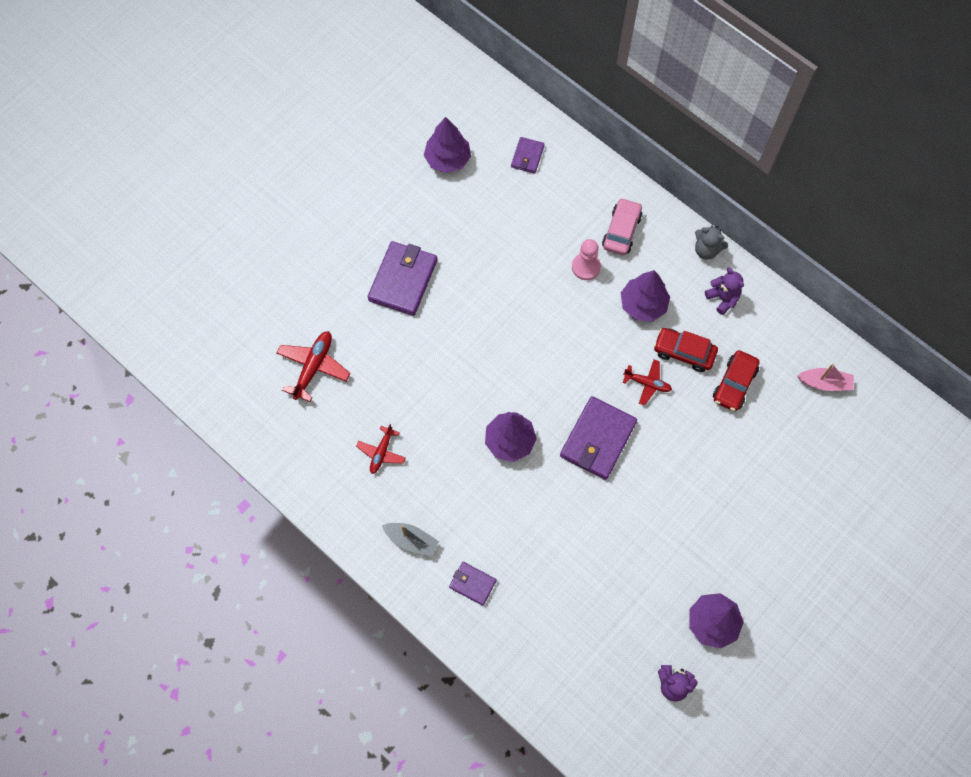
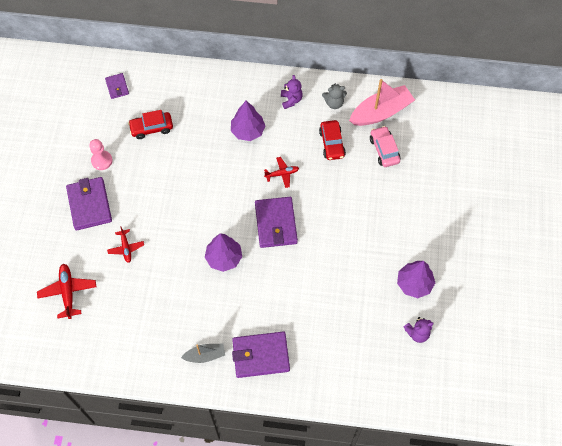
camera: 35 degrees left, 5 degrees down
(381, 452) = (149, 315): red plane -> red plane (126, 248)
(447, 159) = (67, 117): purple tree -> none
(472, 584) = (261, 355): purple wallet -> purple wallet, size x1.87
(586, 267) = (198, 130): pink pawn -> pink pawn (102, 161)
(621, 231) = (205, 97): pink car -> pink car (384, 150)
(684, 352) = (290, 143): red car -> red car (151, 128)
(706, 250) = (262, 78): grey teddy bear -> grey teddy bear (334, 103)
(722, 298) = (291, 100): purple teddy bear -> purple teddy bear turned 60 degrees clockwise
(824, 383) = (381, 112): pink boat -> pink boat, size x1.82

